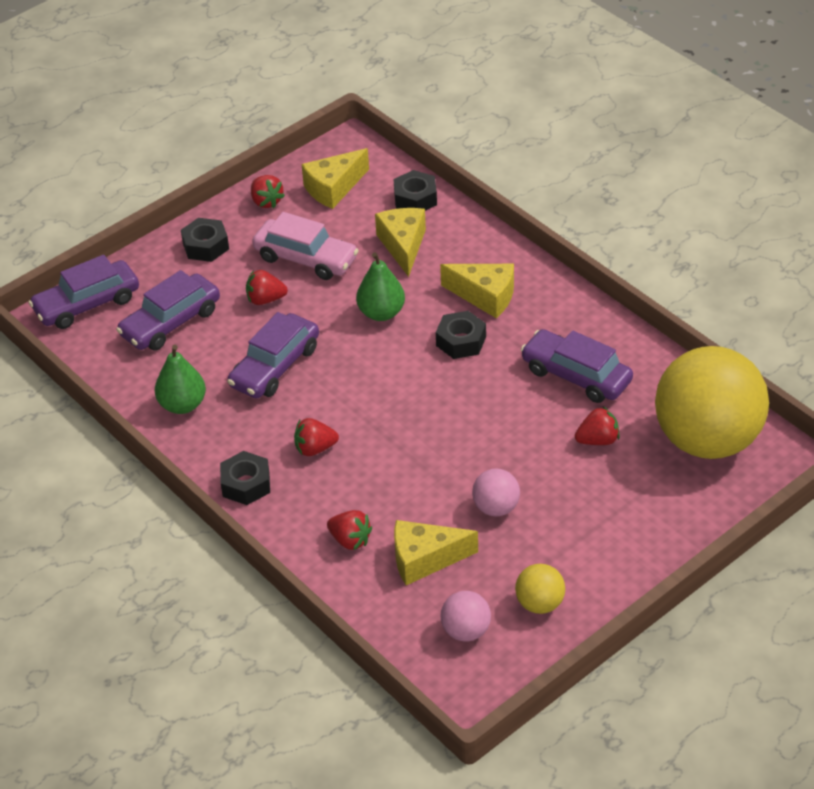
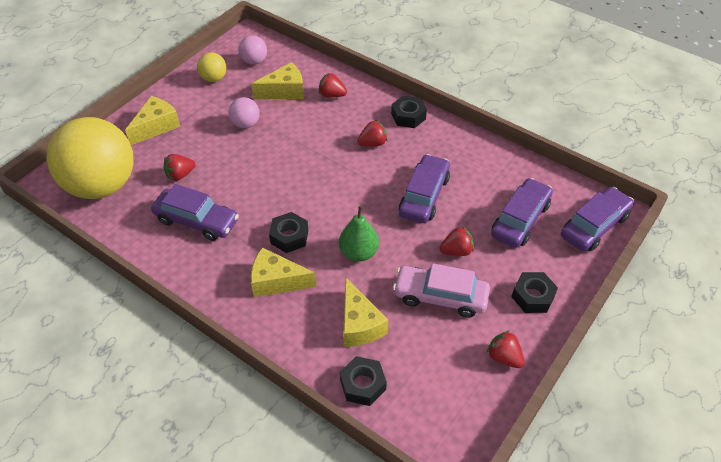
camera: 165 degrees right, 5 degrees up
(182, 405) = (475, 159): green pear -> none
(333, 188) = (447, 385): yellow cheese -> yellow cheese (156, 126)

